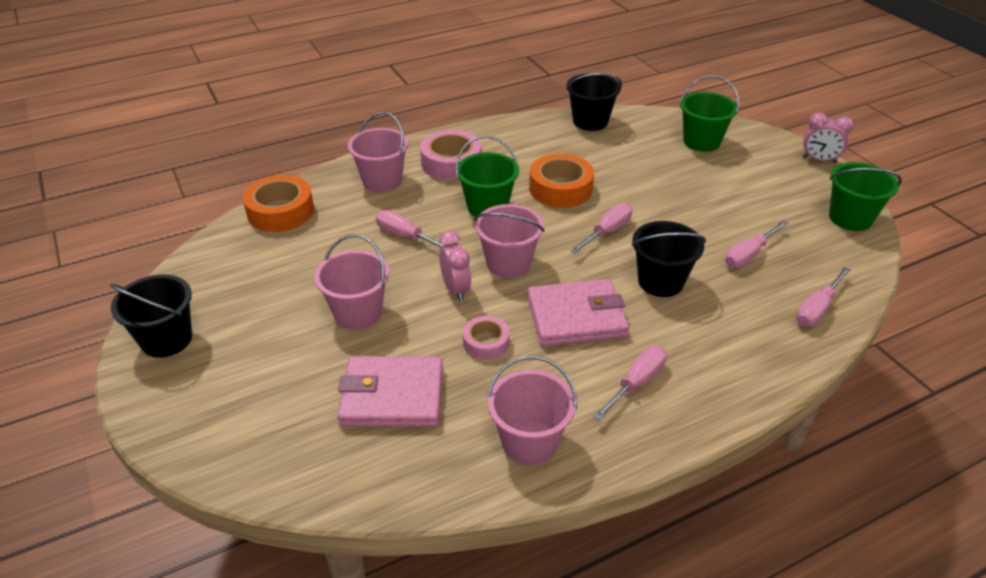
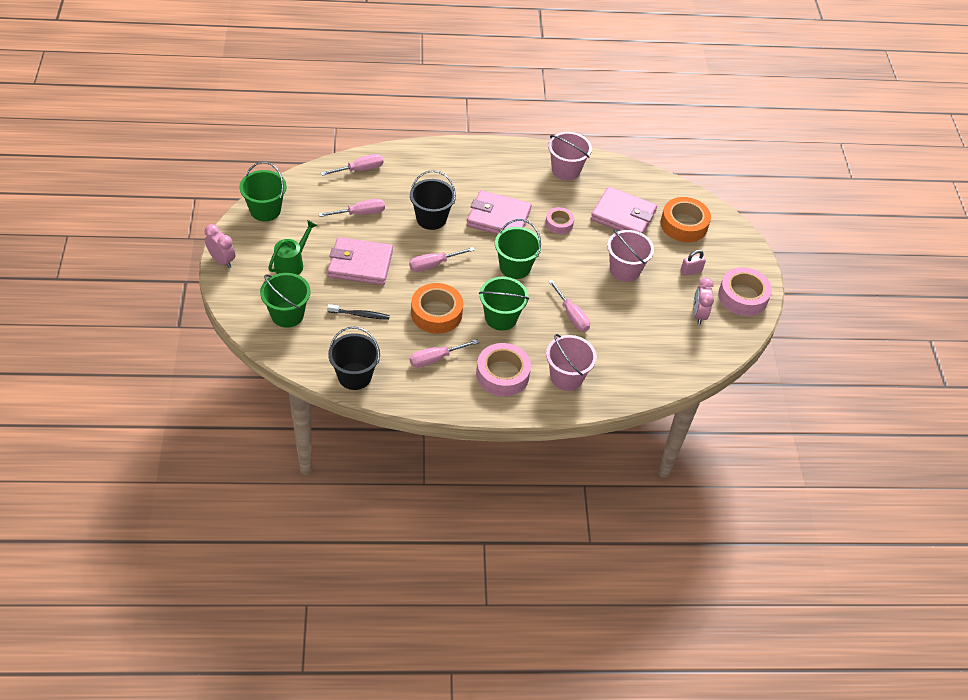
camera: 160 degrees left, 10 degrees up
(166, 339) = (742, 296): black bucket -> pink tape
(255, 348) = (691, 271): none -> pink padlock
(280, 211) = (654, 375): orange tape -> orange tape (684, 225)
(455, 289) = (558, 262): pink clock -> pink clock (698, 315)
(508, 263) = (515, 267): pink bucket -> green bucket
(635, 163) = (360, 315): none -> black toothbrush
(636, 383) = (494, 174): pink screwdriver -> pink screwdriver (436, 359)
(686, 204) = (360, 264): none -> pink wallet
(753, 180) = (292, 263): none -> green watering can

